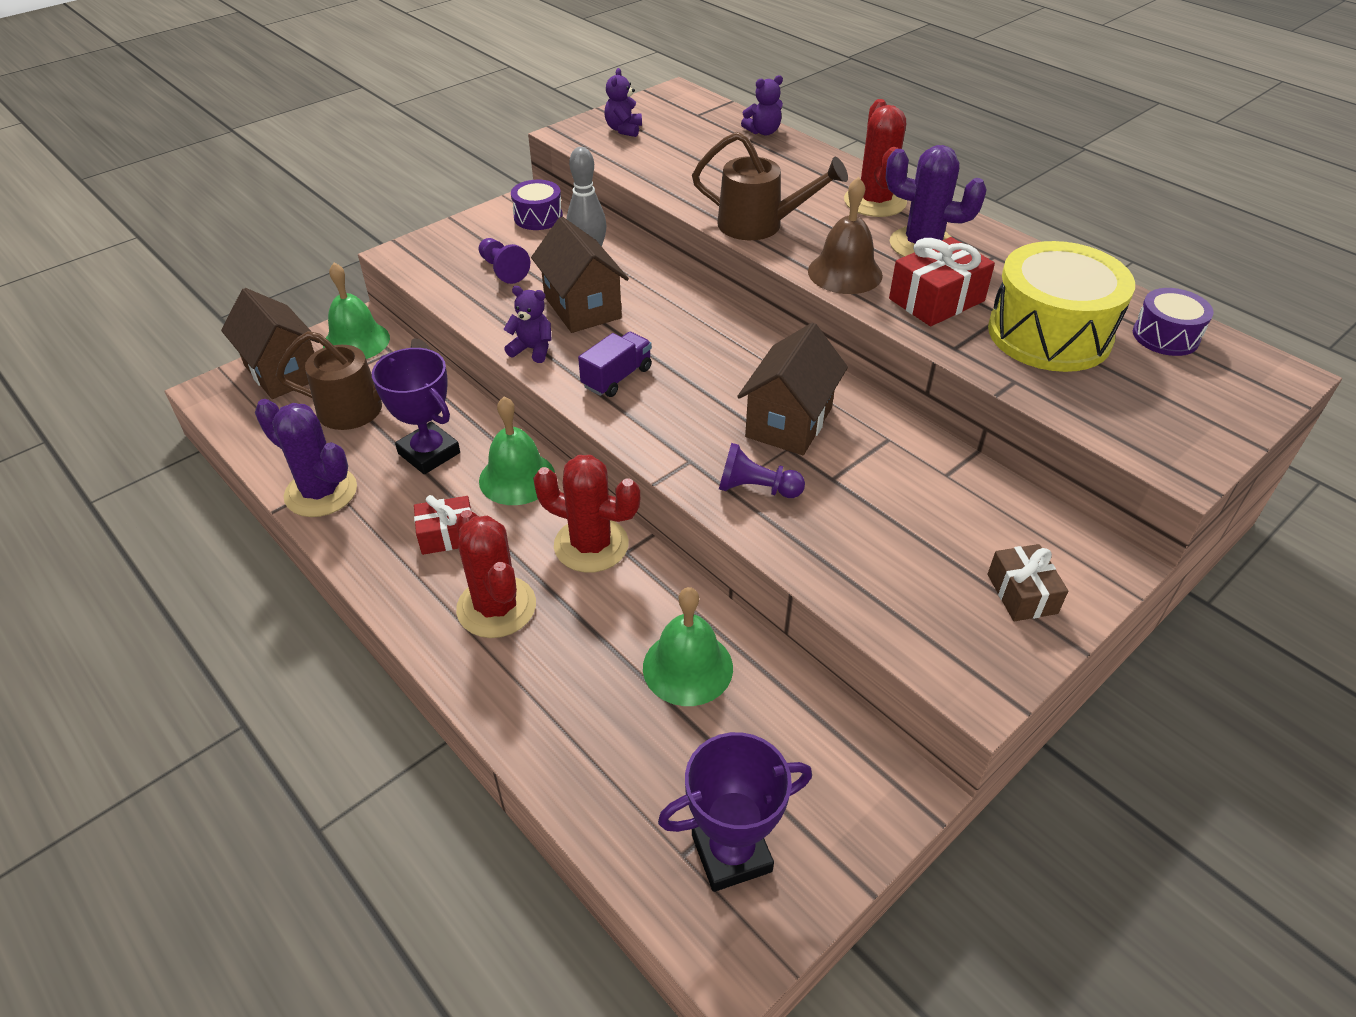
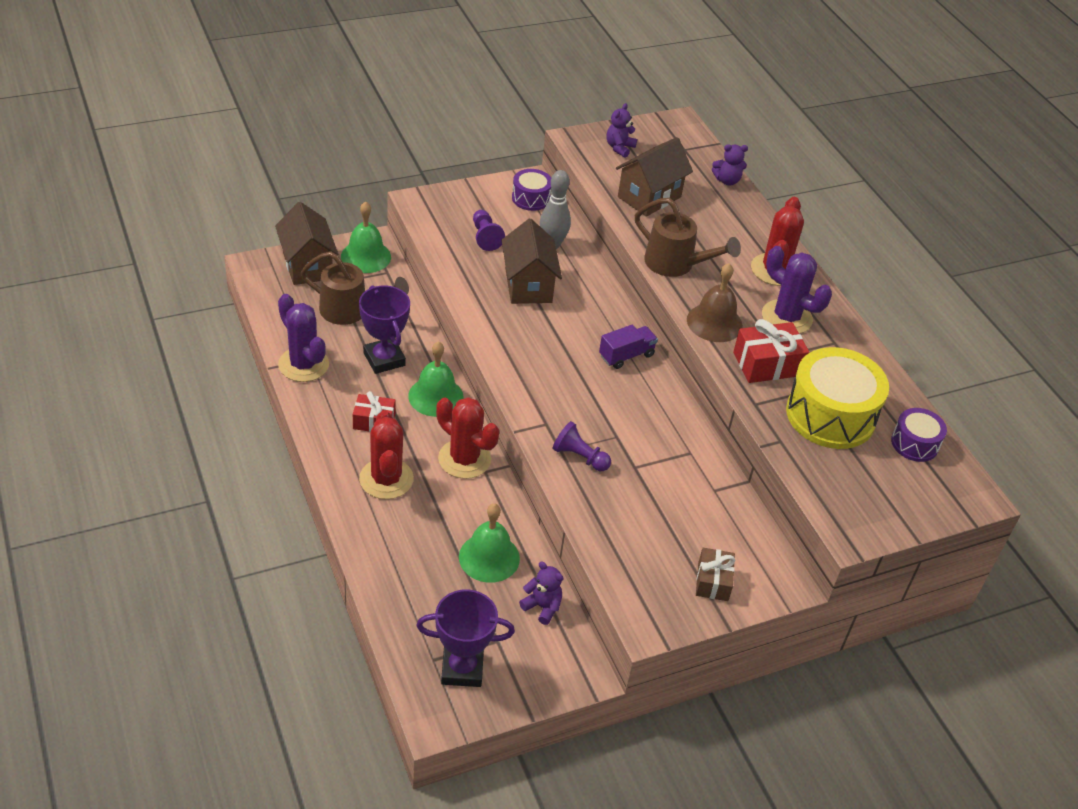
camera: 15 degrees right, 0 degrees up
(532, 349) = (478, 308): purple teddy bear -> purple teddy bear (542, 607)
(617, 377) = (526, 348): purple truck -> purple truck (626, 355)
(789, 422) = (628, 418): brown house -> brown house (649, 197)

